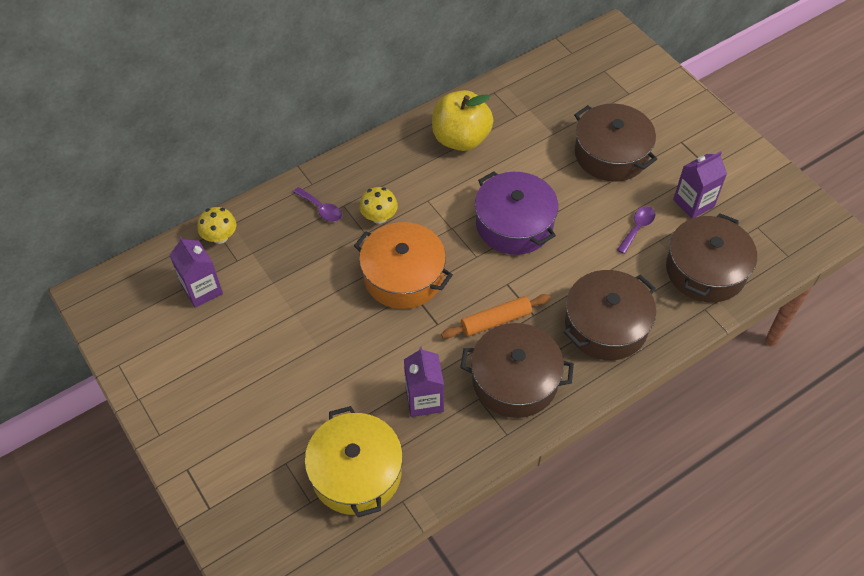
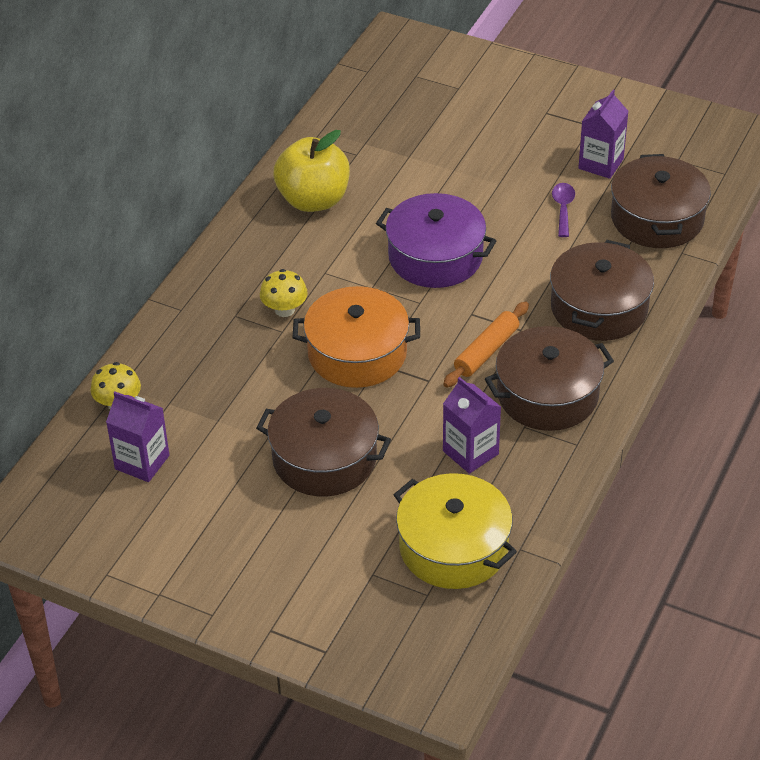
camera: 30 degrees left, 10 degrees down
(321, 209) = (213, 329): purple spoon -> none
(611, 154) = (484, 152): brown pot -> brown pot (324, 458)

